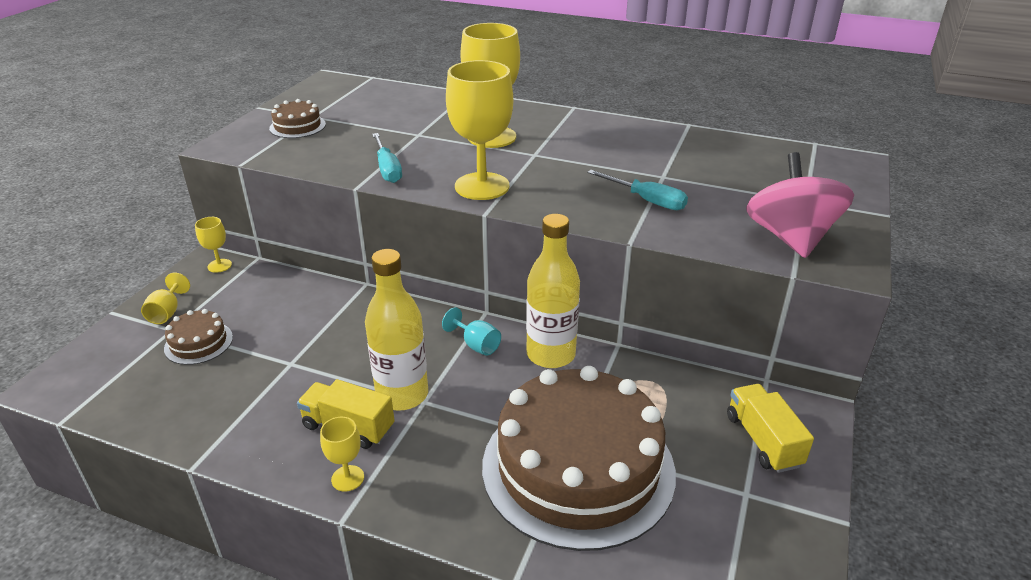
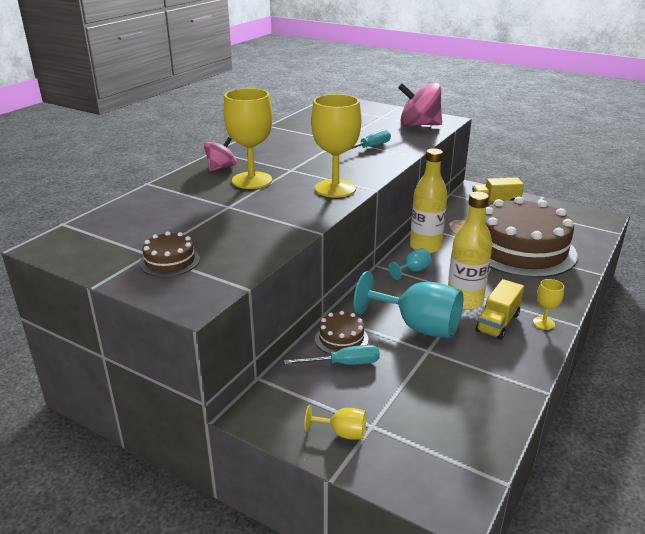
camera: 80 degrees left, 5 degrees down
(198, 343) = (395, 405): brown cake -> brown cake (341, 338)
(219, 266) = (264, 403): yellow goblet -> none
(340, 353) = (417, 326): none -> turquoise goblet
(387, 169) = (291, 220): turquoise screwdriver -> turquoise screwdriver (343, 364)
(524, 117) = (221, 167): none -> pink spinning top

